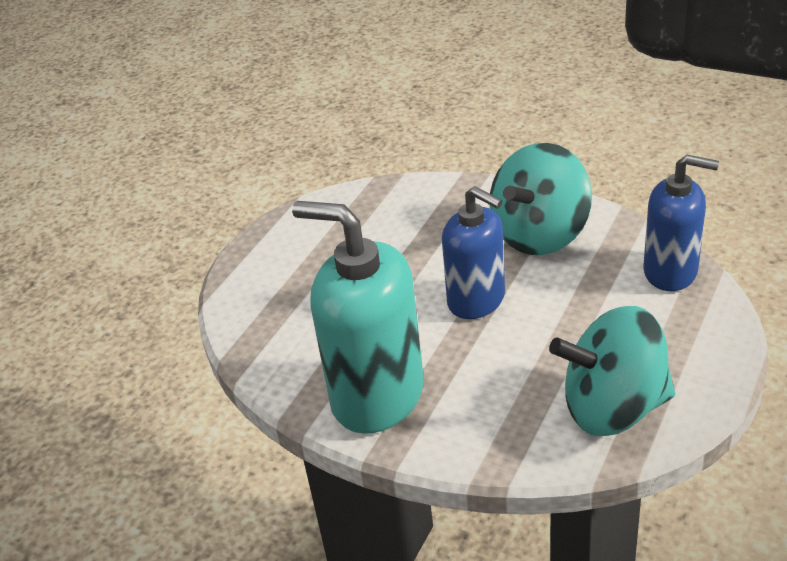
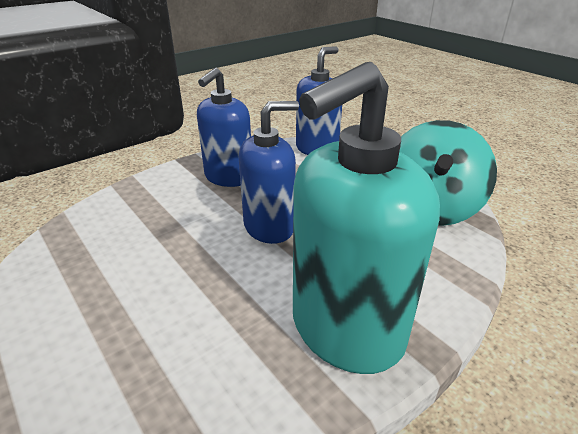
camera: 70 degrees left, 5 degrees down
(540, 234) = (228, 177): turquoise spinning top -> blue soap dispenser

